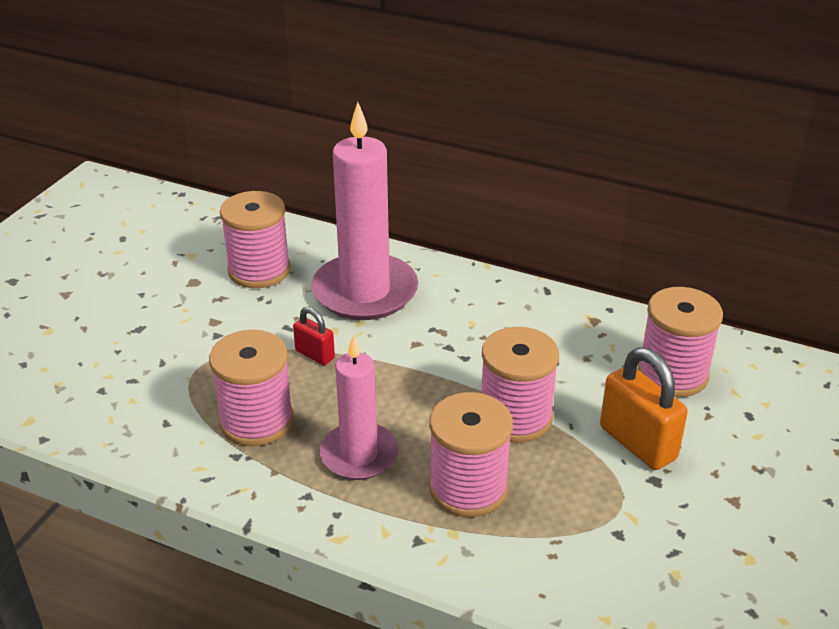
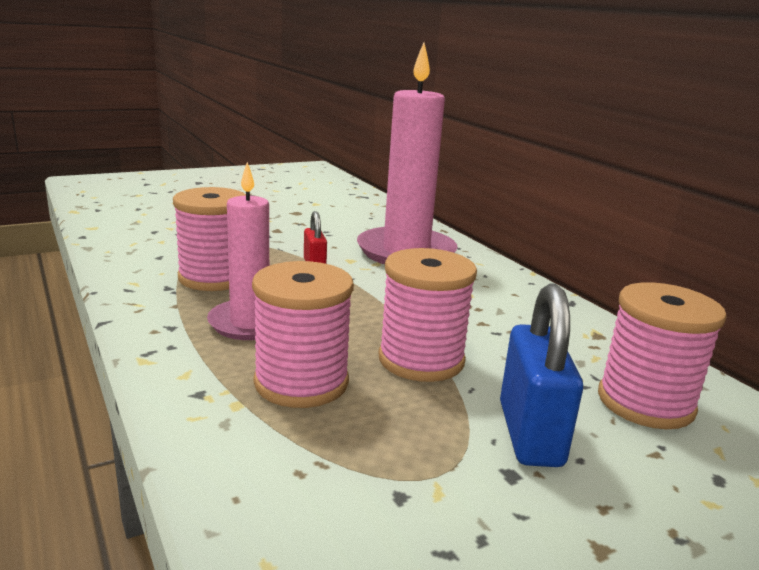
camera: 35 degrees right, 15 degrees down
(259, 270) = (347, 221): pink spool -> none
(637, 443) = (530, 434): orange padlock -> blue padlock

